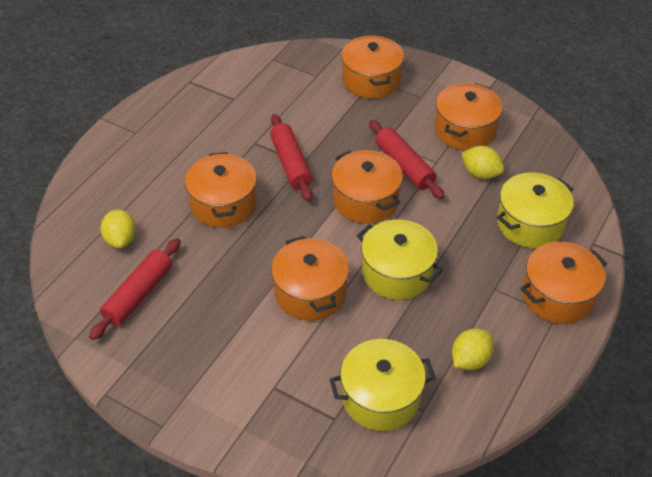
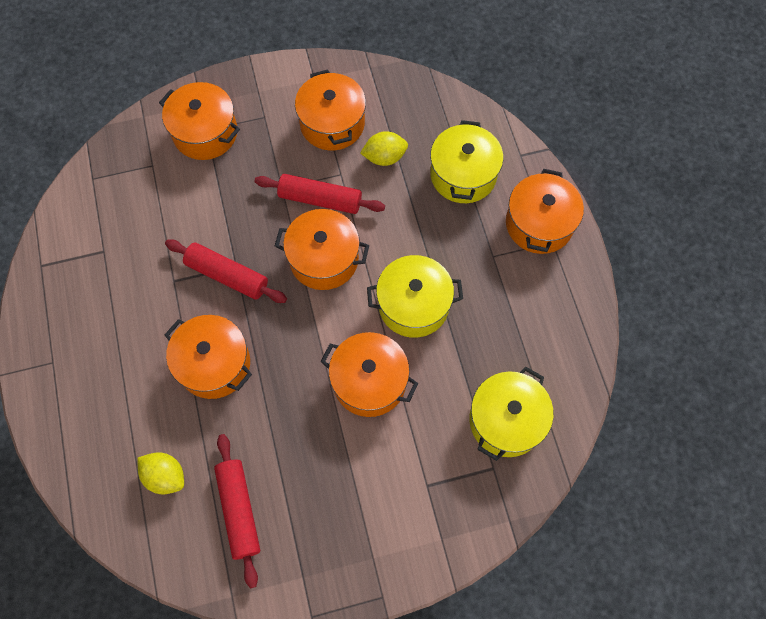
camera: 45 degrees left, 20 degrees up
(470, 360) = (533, 332): yellow lemon -> none

